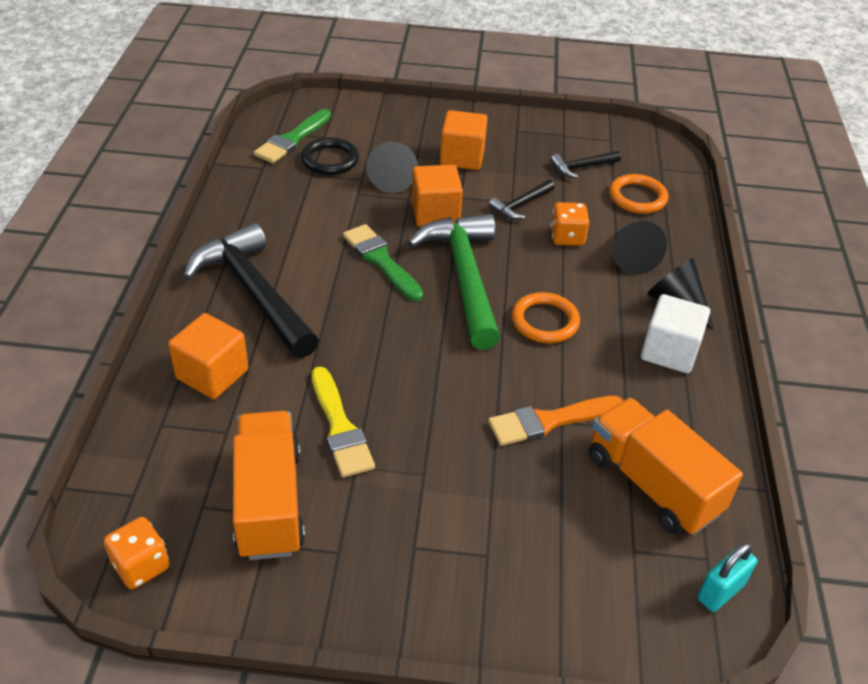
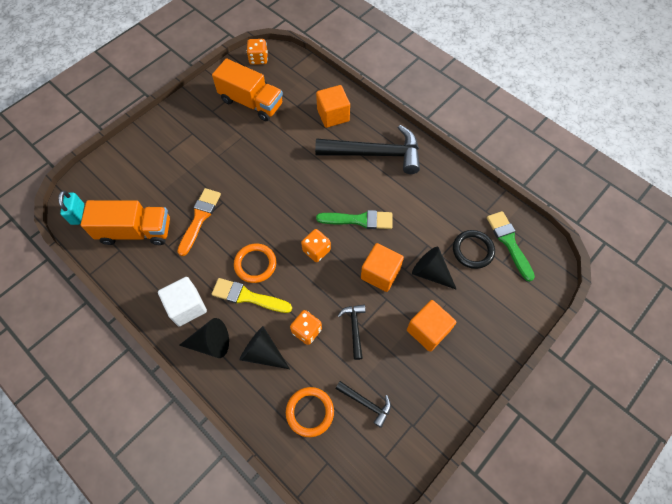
camera: 130 degrees right, 20 degrees up
(340, 427) = (266, 142): yellow brush -> yellow brush (248, 296)
(464, 277) = (316, 250): green hammer -> orange dice
(582, 167) = (366, 403): black hammer -> black hammer turned 105 degrees clockwise

